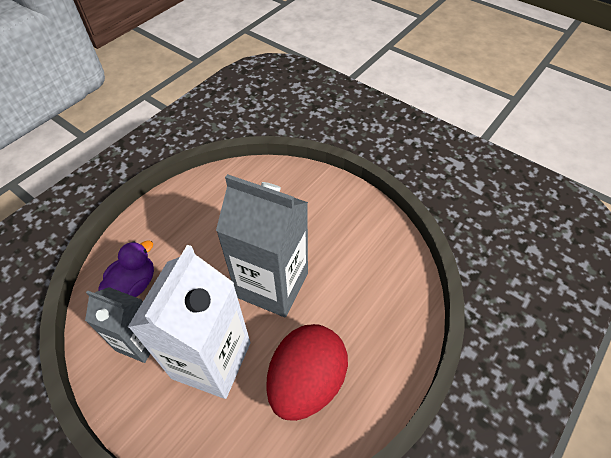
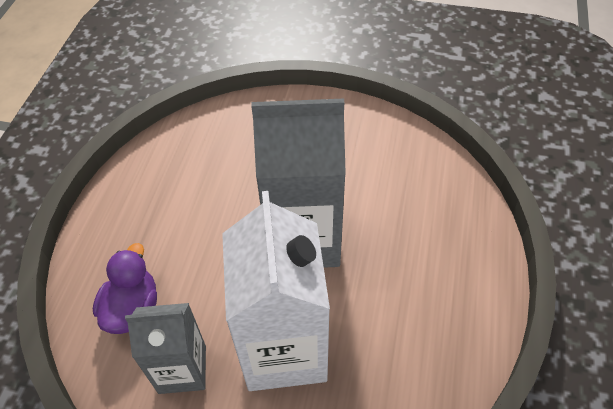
camera: 25 degrees left, 0 degrees up
(306, 381) = (403, 322): red egg -> none

